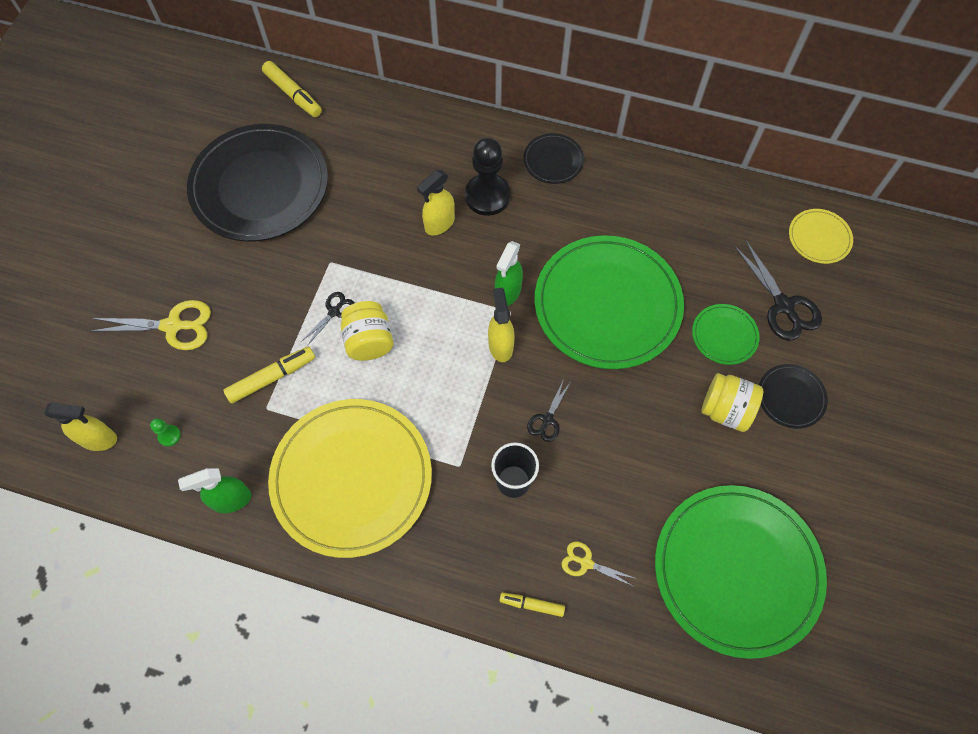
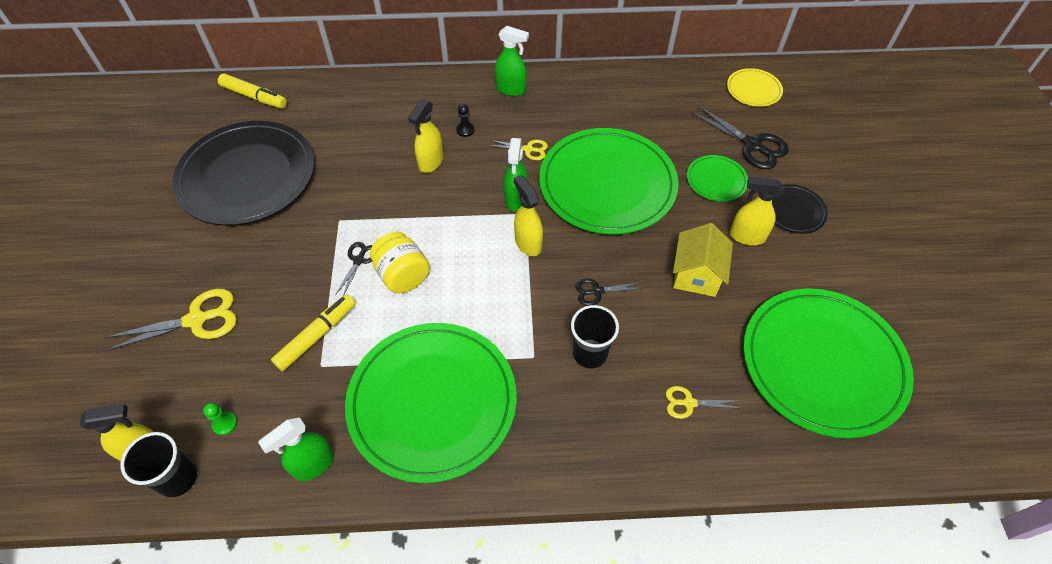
camera: 20 degrees left, 10 degrees down
(118, 472) = (178, 478): none -> black cup
(352, 478) = (432, 402): yellow plate -> green plate
(487, 196) = (465, 130): black pawn -> black pawn, size x0.43
(532, 605) = (656, 459): yellow marker -> none
(542, 238) = (528, 149): none -> yellow scissors
(547, 419) = (597, 291): black scissors -> black scissors turned 75 degrees clockwise
(553, 160) = (511, 89): black plate -> green spray bottle
(654, 435) = (696, 275): none -> yellow house
(725, 410) = (746, 236): yellow jar -> yellow spray bottle

